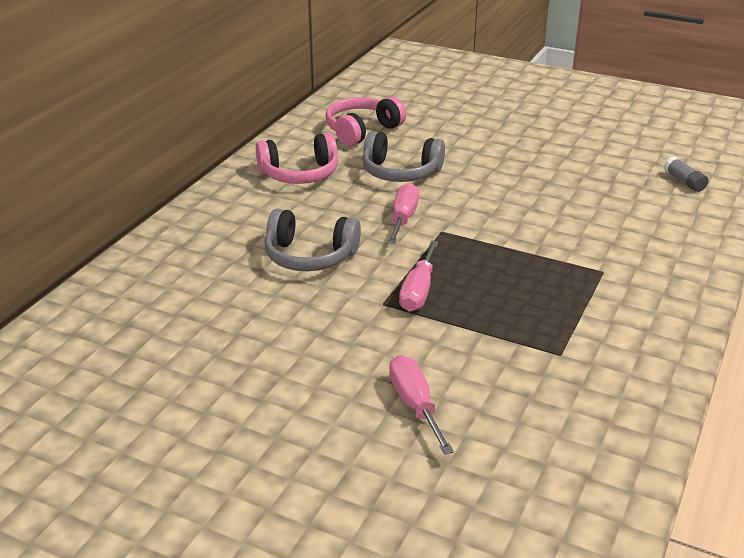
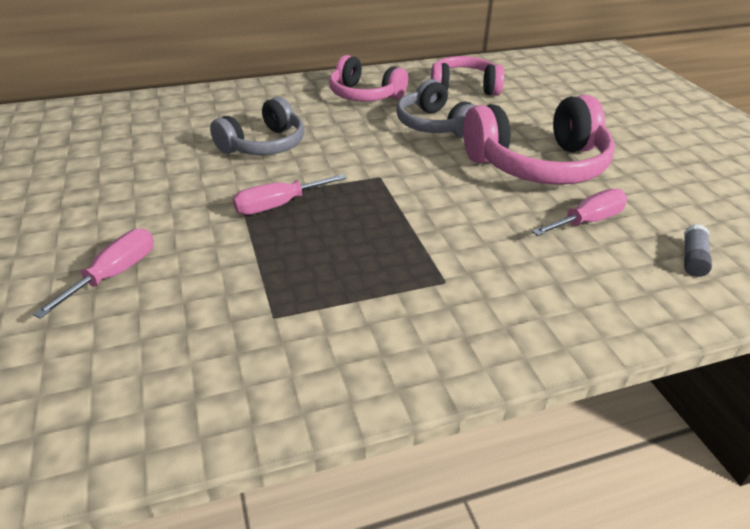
camera: 45 degrees right, 5 degrees up
(310, 256) = (263, 145): grey headphones -> grey headphones turned 105 degrees counterclockwise
(403, 218) = (371, 154): pink screwdriver -> pink screwdriver (587, 221)
(516, 167) = (537, 164): none -> pink headphones

